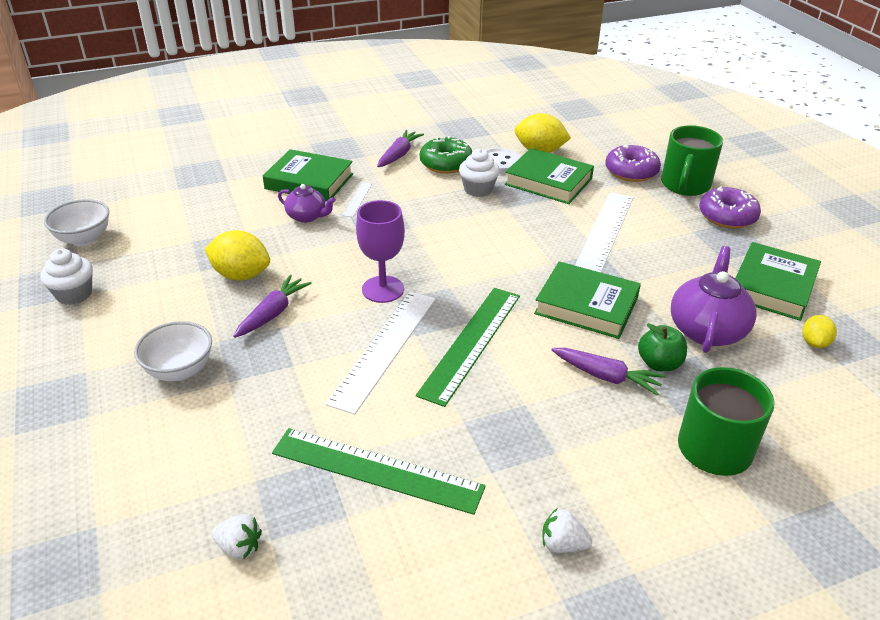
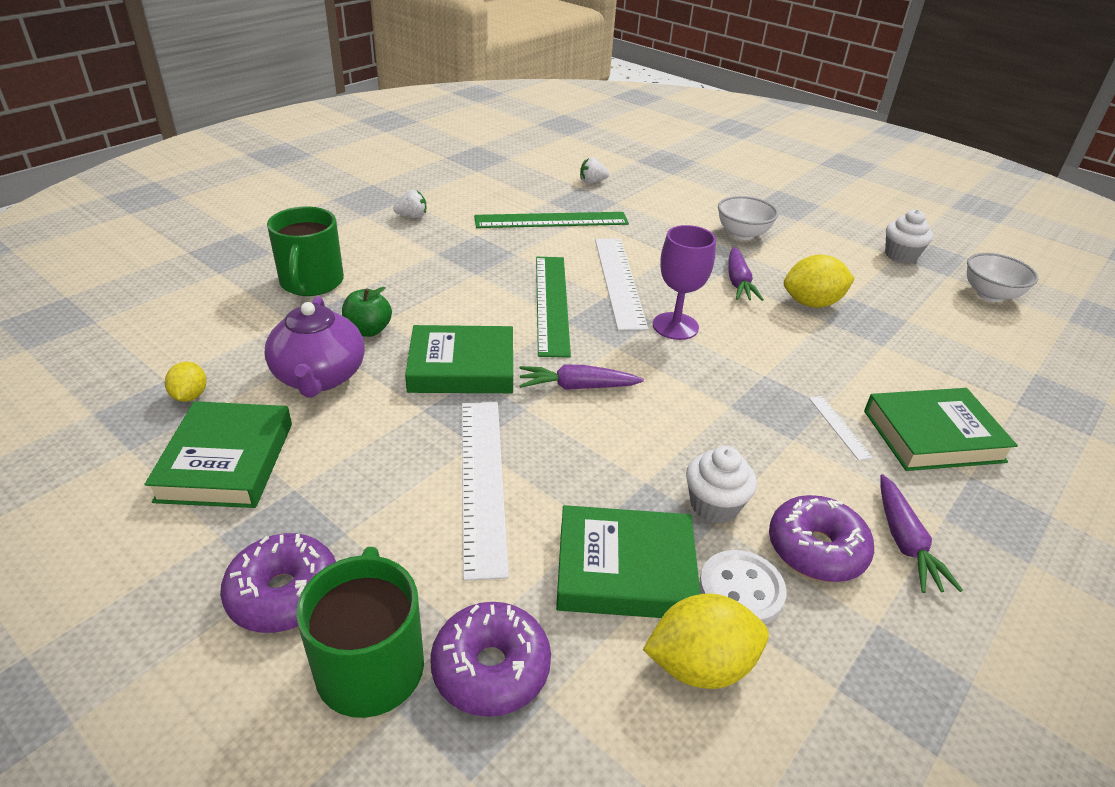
camera: 150 degrees right, 0 degrees up
(307, 216) = (854, 382): purple teapot -> none
(446, 164) = (816, 549): green donut -> purple donut
(606, 377) = (416, 308): purple carrot -> purple carrot (577, 387)

